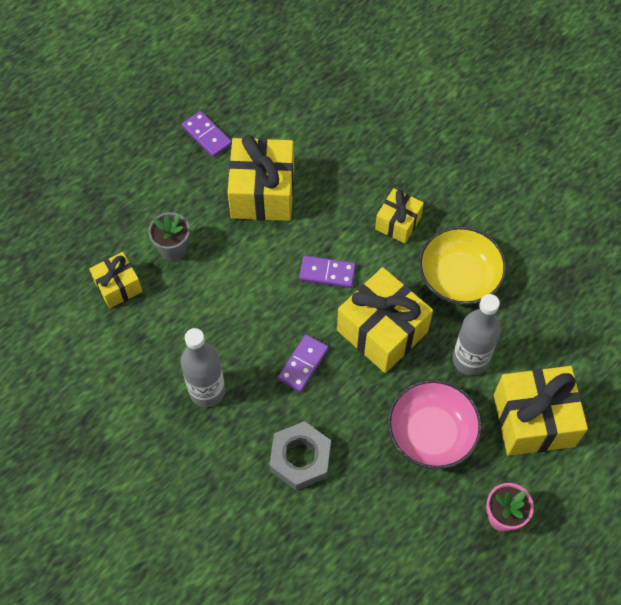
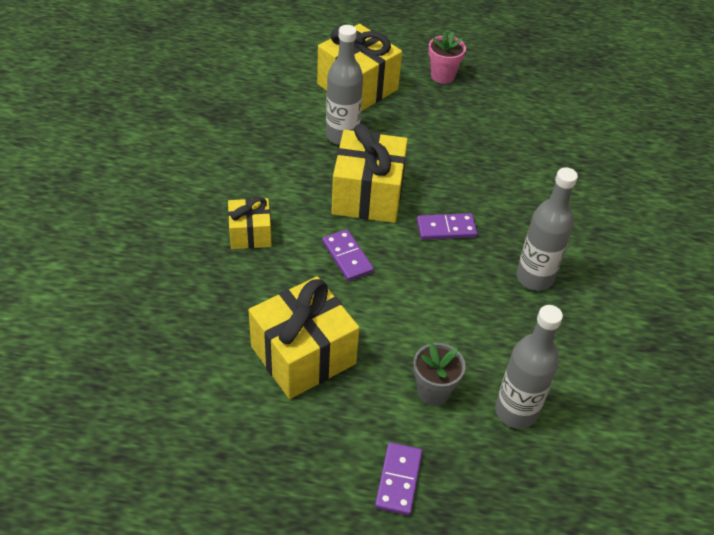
camera: 130 degrees left, 15 degrees down
(118, 286) = (516, 411): yellow gift -> grey bottle
(207, 135) = (271, 453): purple domino -> purple domino (398, 480)
(300, 458) = (520, 191): grey nut -> none
(431, 433) = (422, 131): pink bowl -> none
(459, 277) = (272, 172): yellow bowl -> none

